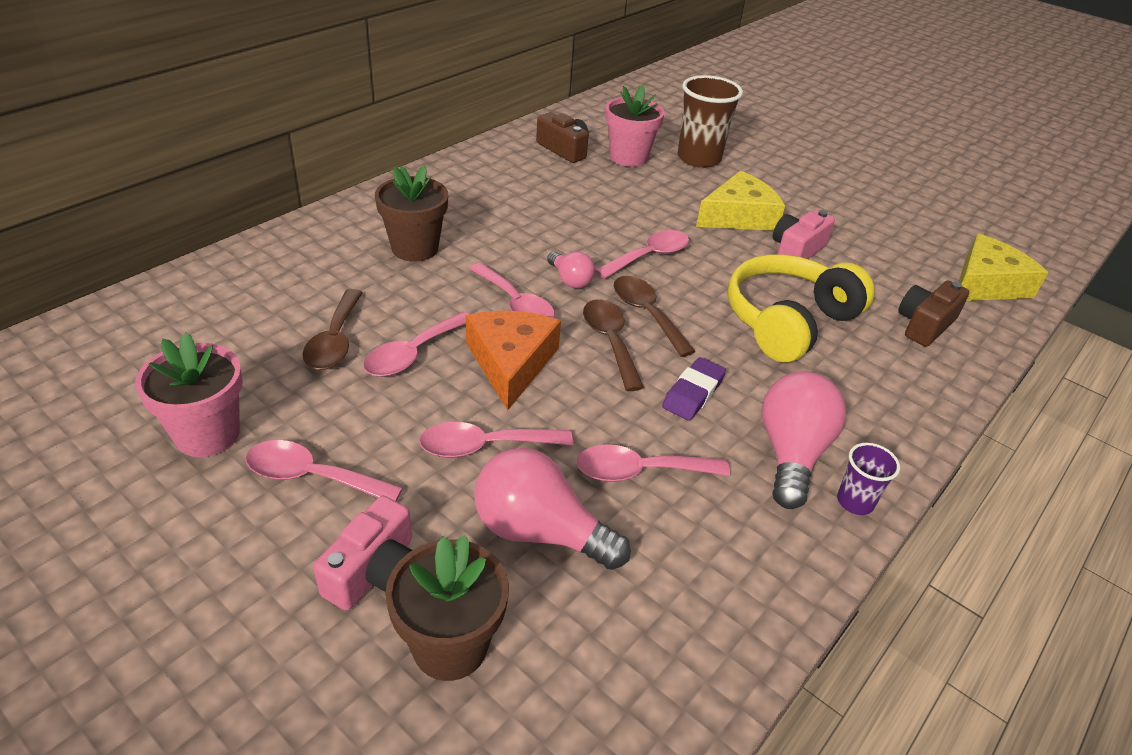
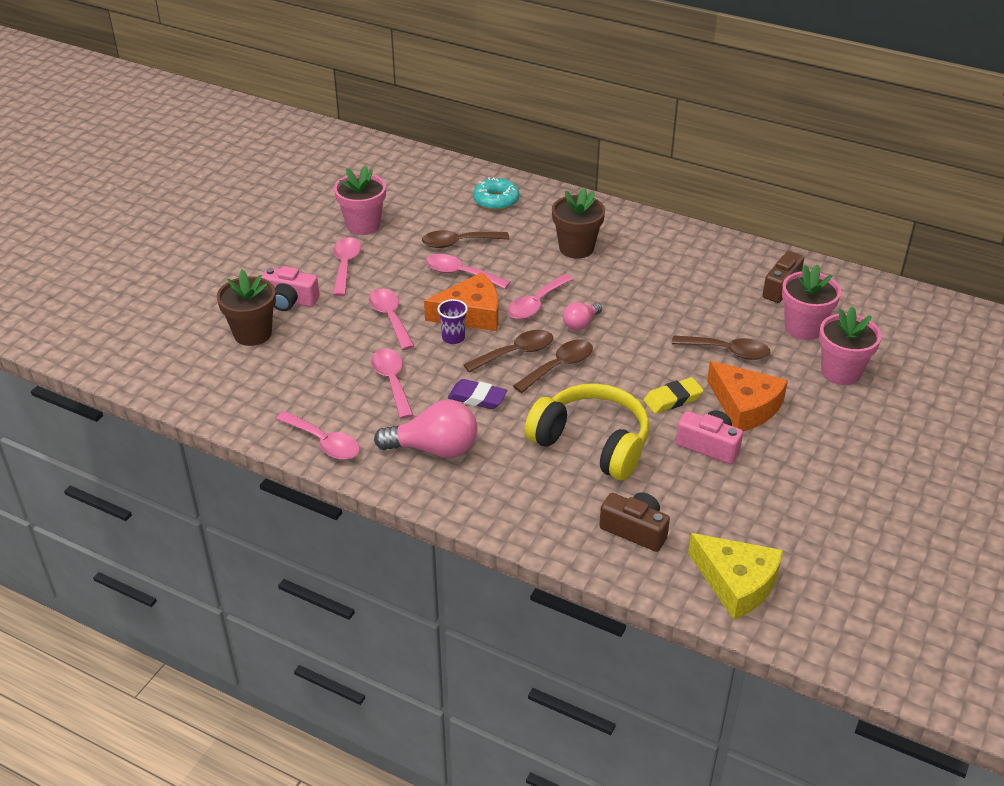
camera: 80 degrees right, 0 degrees up
(255, 286) = (496, 200): none -> turquoise donut
(539, 532) = (331, 349): pink light bulb -> none
(649, 256) = (640, 359): pink spoon -> pink spoon (324, 443)
(652, 203) = (728, 351): none -> brown spoon
(699, 158) = (841, 372): brown cup -> pink flower pot
(721, 253) = (673, 399): none -> yellow eraser
(739, 216) = (745, 406): yellow cheese -> orange cheese
(855, 502) = (399, 480): purple cup -> purple cup (453, 338)

